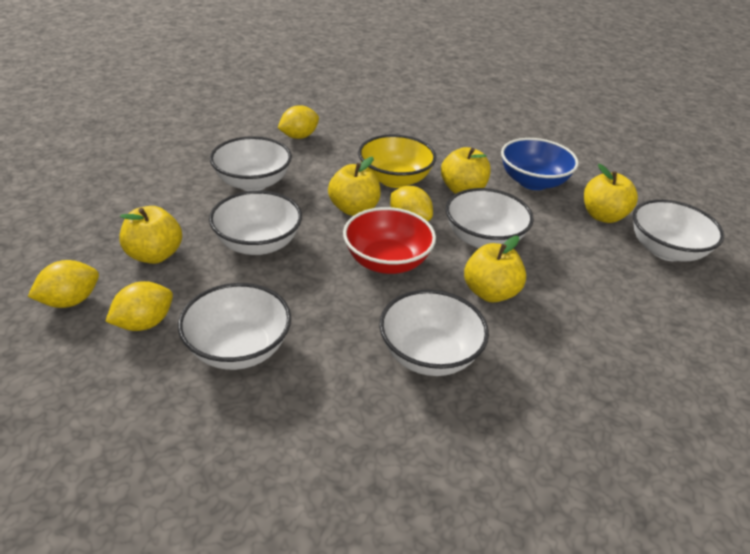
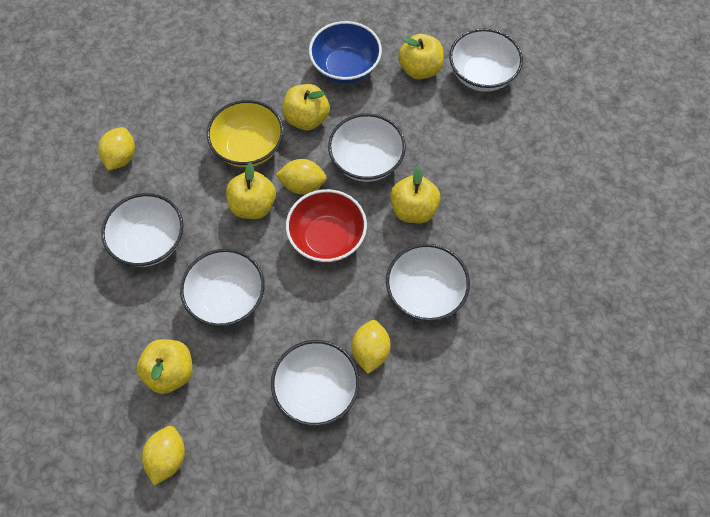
camera: 40 degrees left, 25 degrees up
(144, 323) = (237, 428): yellow lemon -> yellow lemon (370, 352)

